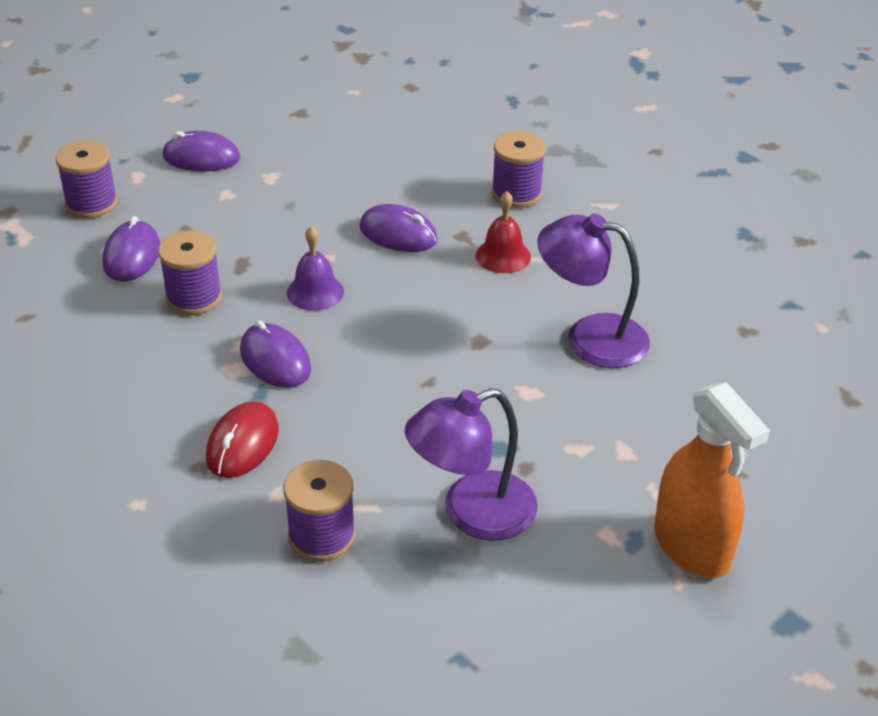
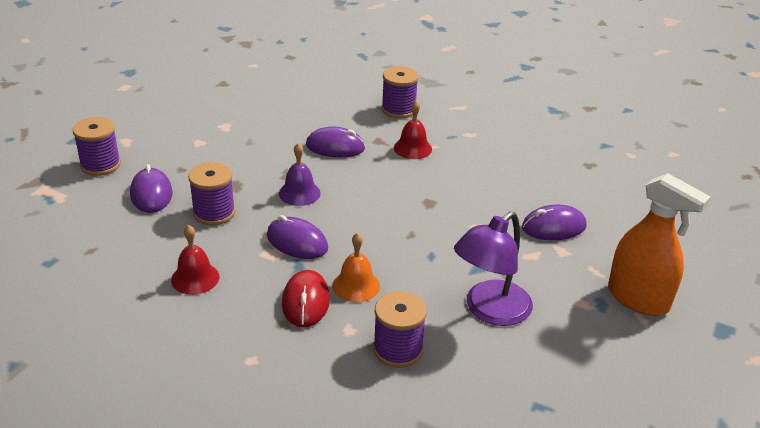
camera: 20 degrees left, 5 degrees down
(126, 381) = (195, 278): none -> red bell
(201, 157) = (167, 122): purple mouse -> purple mouse (553, 227)
(317, 437) = (356, 286): none -> orange bell
(590, 337) = (498, 187): purple lamp -> none

